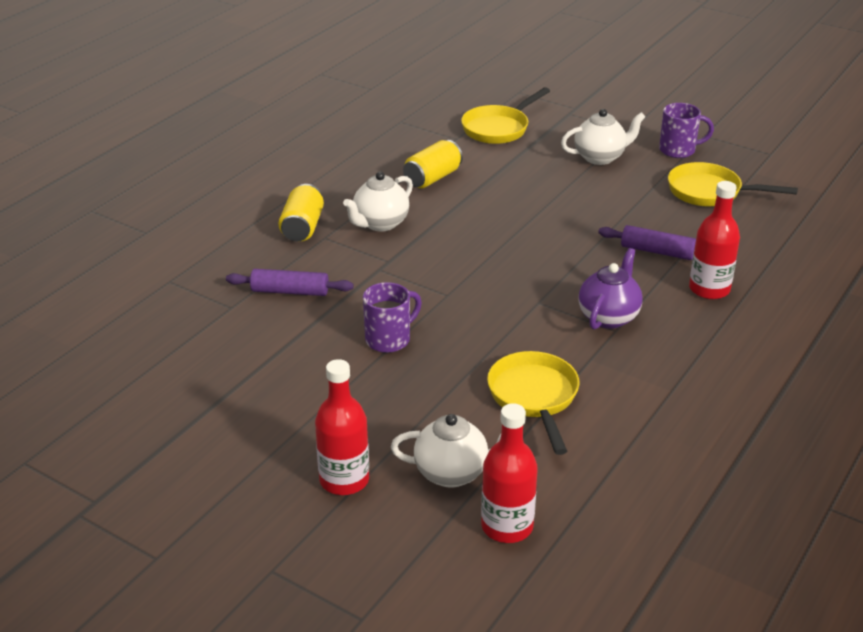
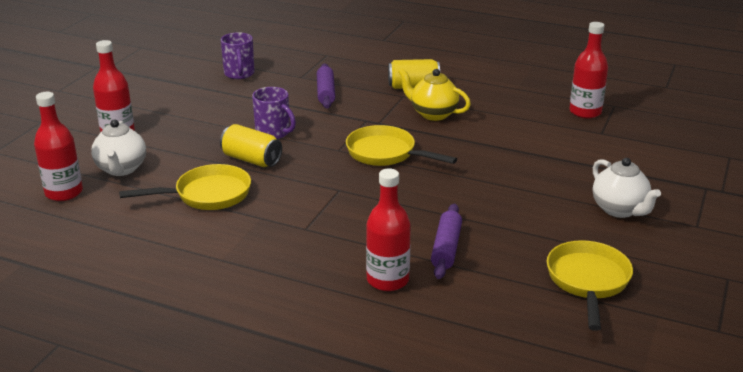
camera: 80 degrees right, 5 degrees down
(380, 223) = (433, 114): white teapot -> yellow teapot
(409, 138) = (585, 112): none -> red bottle
(432, 178) = (520, 128): yellow can -> yellow can (251, 160)
(498, 128) = (639, 151): yellow pan -> yellow pan (385, 153)
(609, 317) = (325, 224): purple teapot -> none
(678, 150) = (674, 259): purple mug -> purple mug (239, 74)

